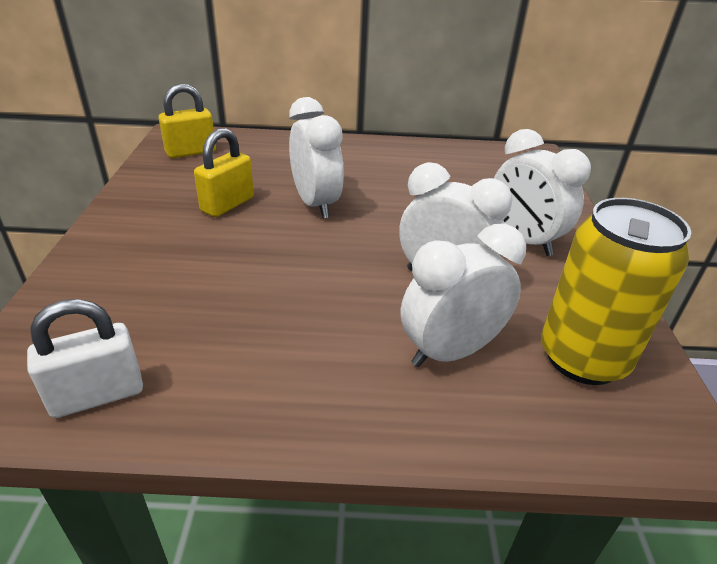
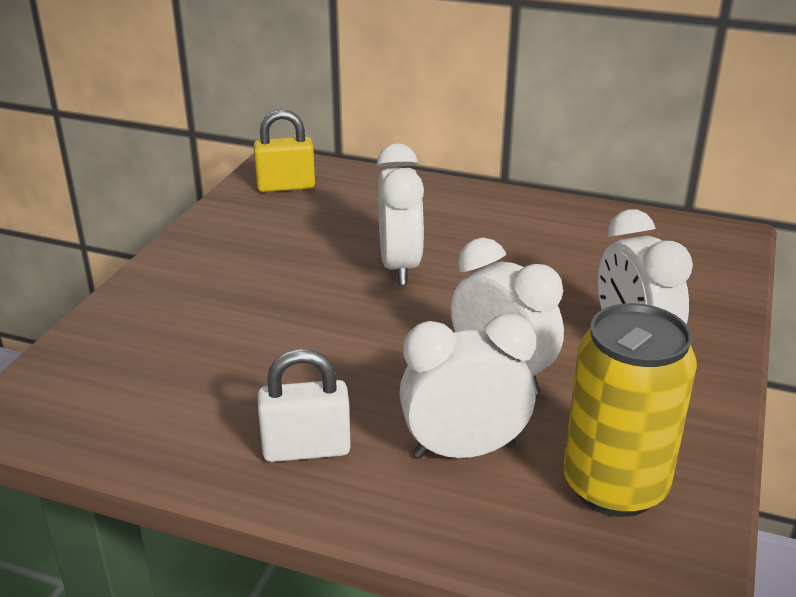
camera: 20 degrees right, 5 degrees down
(97, 395) = (104, 423): white padlock -> white padlock (306, 449)
(227, 204) = (300, 254): yellow padlock -> none

